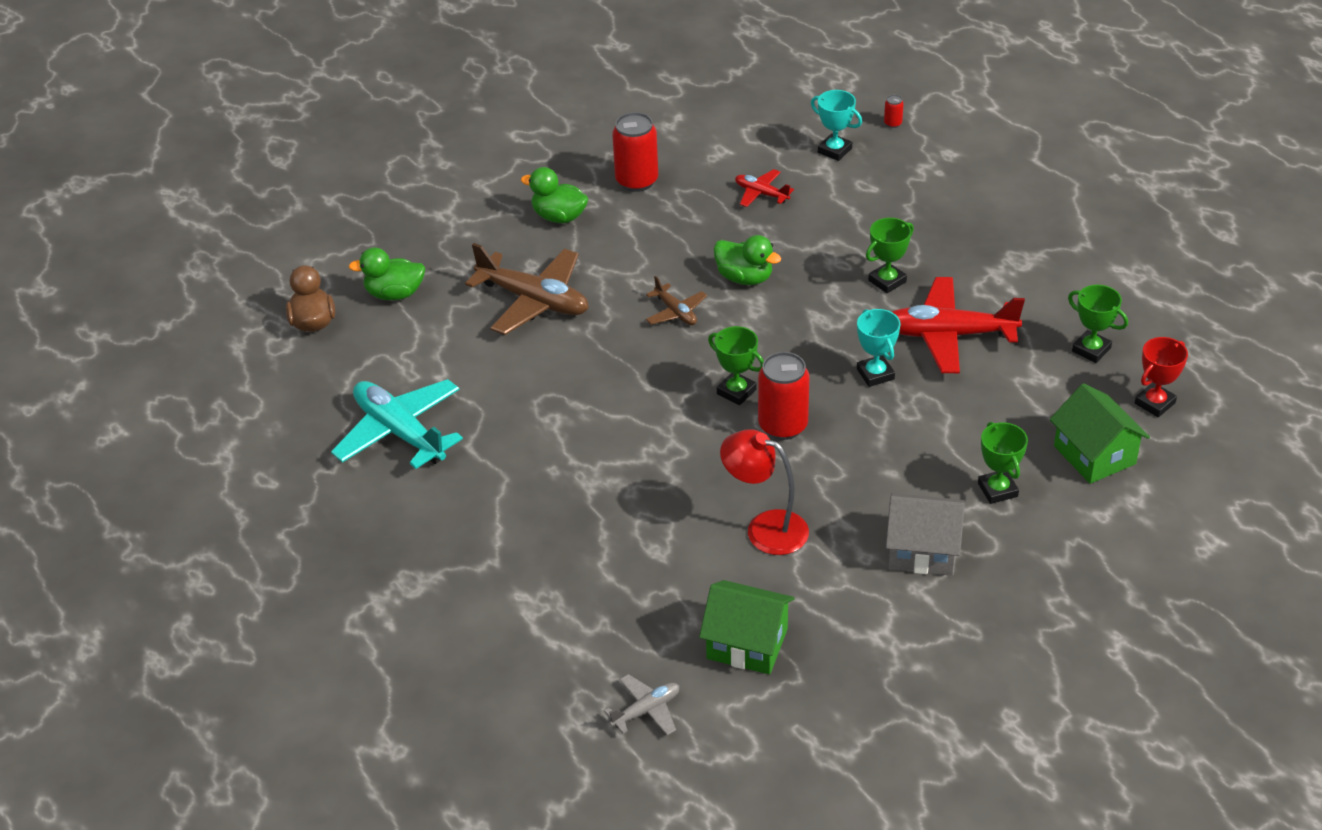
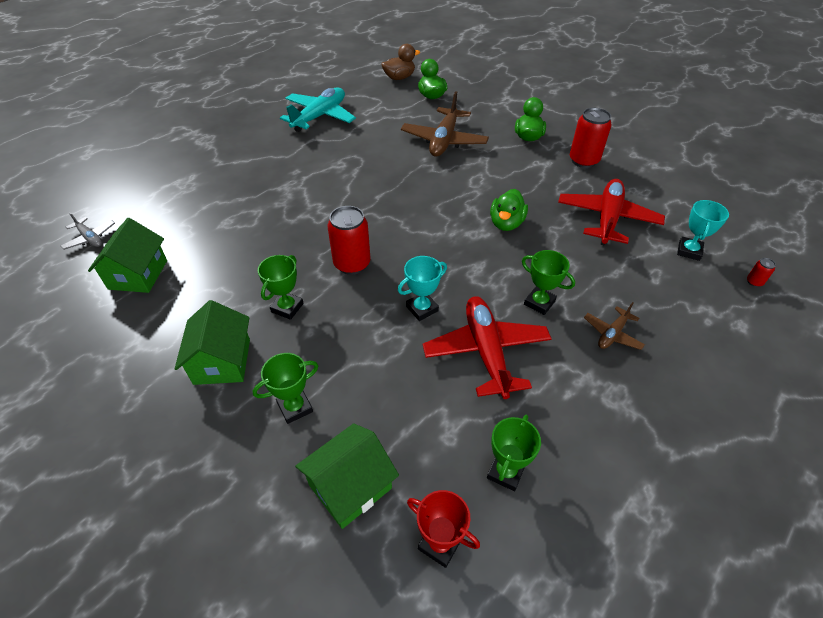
camera: 75 degrees right, 5 degrees up
(676, 312) = (456, 197): brown plane -> brown plane (612, 334)
(736, 392) = (383, 236): green trophy -> green trophy (287, 308)
(761, 194) = (607, 219): red plane -> red plane, size x1.99
(765, 528) = (247, 269): red lamp -> none
(922, 550) = (222, 361): grey house -> green house

